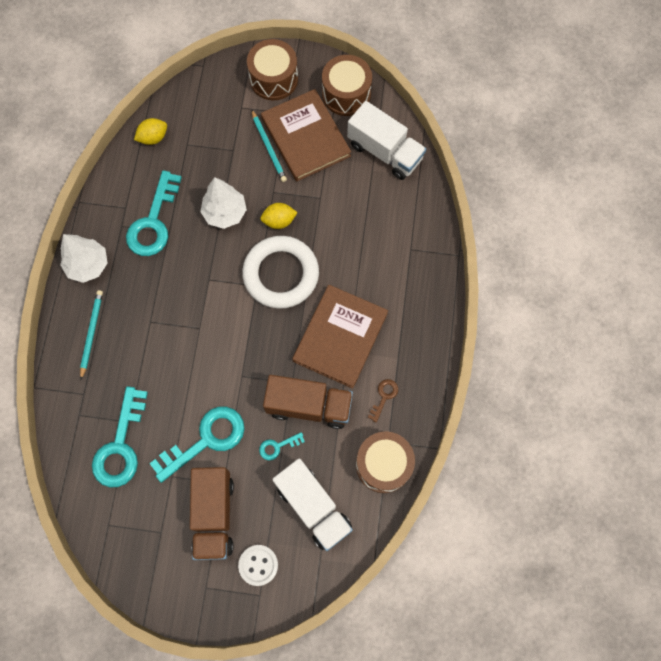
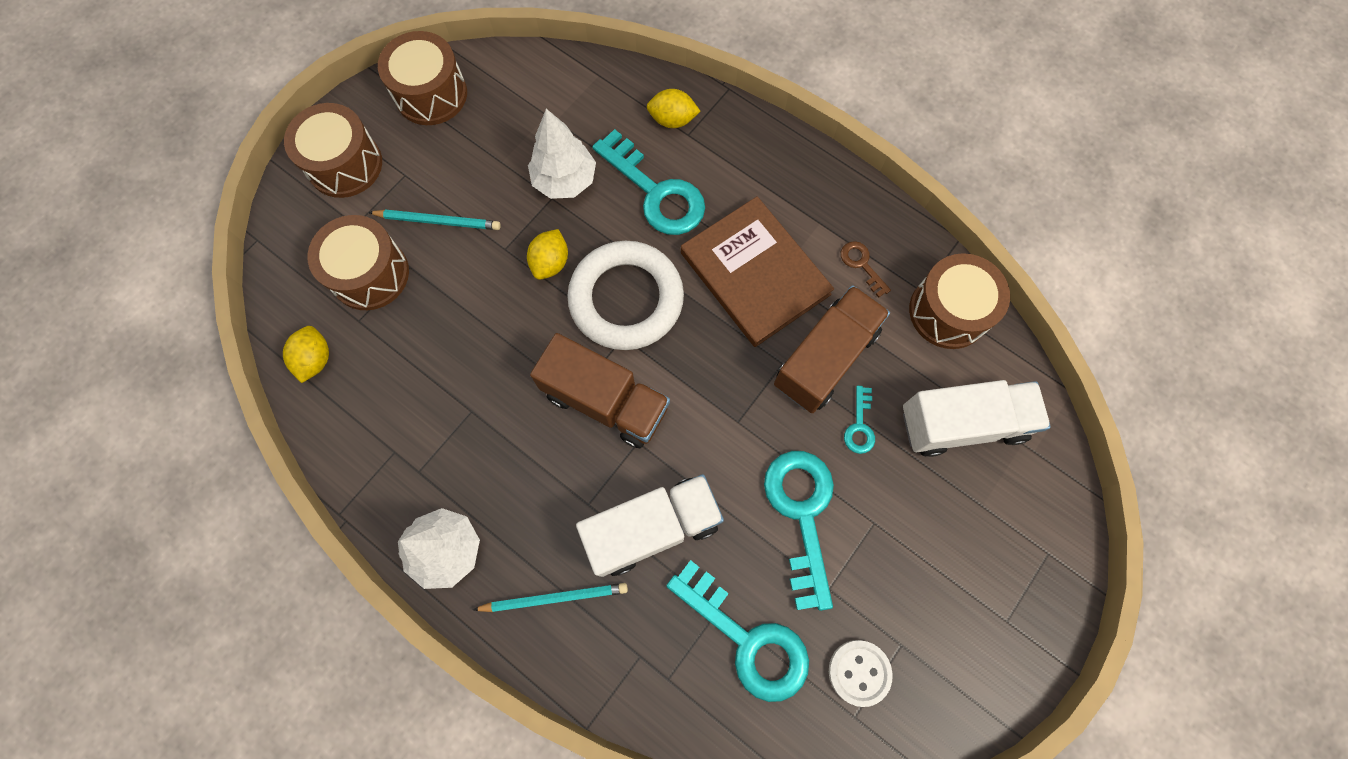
camera: 60 degrees left, 0 degrees up
(91, 333) = (554, 597): turquoise pencil -> turquoise pencil turned 135 degrees clockwise
(153, 222) = (442, 424): turquoise key -> turquoise key (656, 192)
(214, 515) = (912, 558): brown truck -> brown truck (605, 401)
(216, 133) = (370, 274): none -> brown drum
(225, 213) = (493, 323): white tree -> white tree (565, 180)
(258, 565) = (1007, 534): white button -> white button (859, 672)
(305, 137) = (456, 171): brown book -> none
(384, 152) = (540, 94): white truck -> white truck (652, 528)
(415, 235) = (672, 120): none -> yellow lemon

